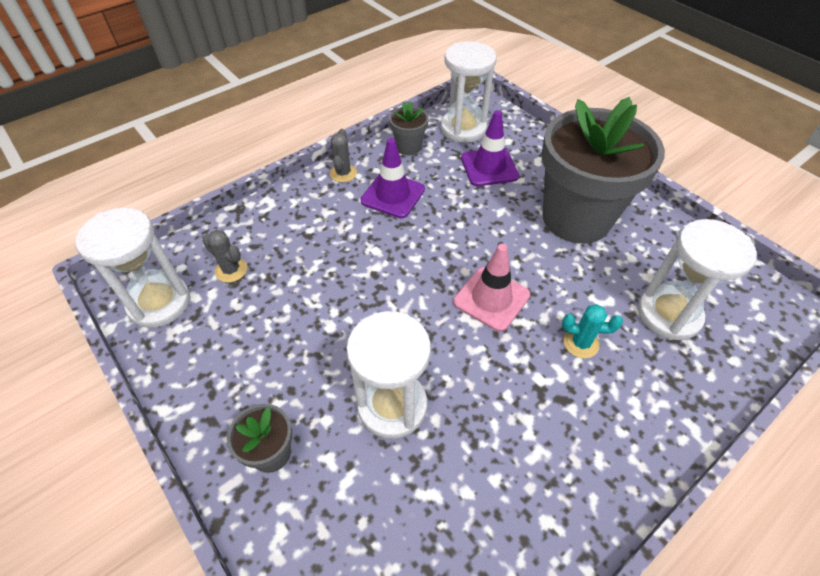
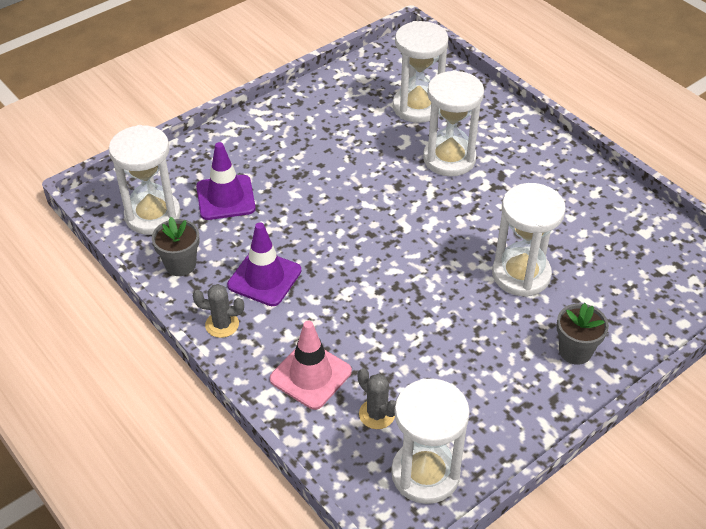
camera: 90 degrees left, 5 degrees down
(231, 270) = (377, 414): grey cactus -> grey cactus turned 75 degrees counterclockwise
(491, 298) = (406, 208): pink traffic cone -> pink traffic cone (310, 375)
(576, 218) = (307, 143): grey flower pot -> none
(581, 343) = (449, 159): turquoise cactus -> white hourglass

